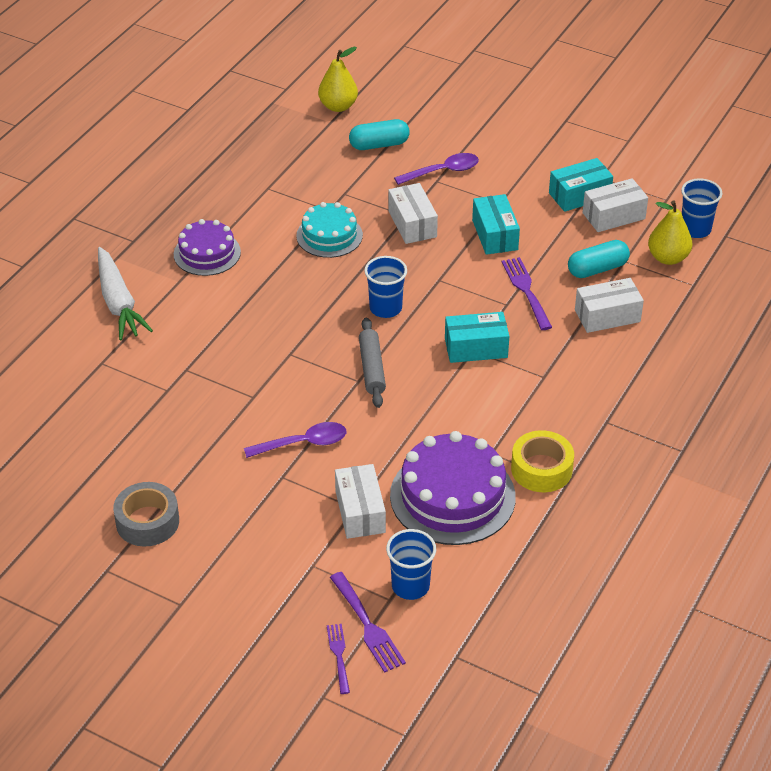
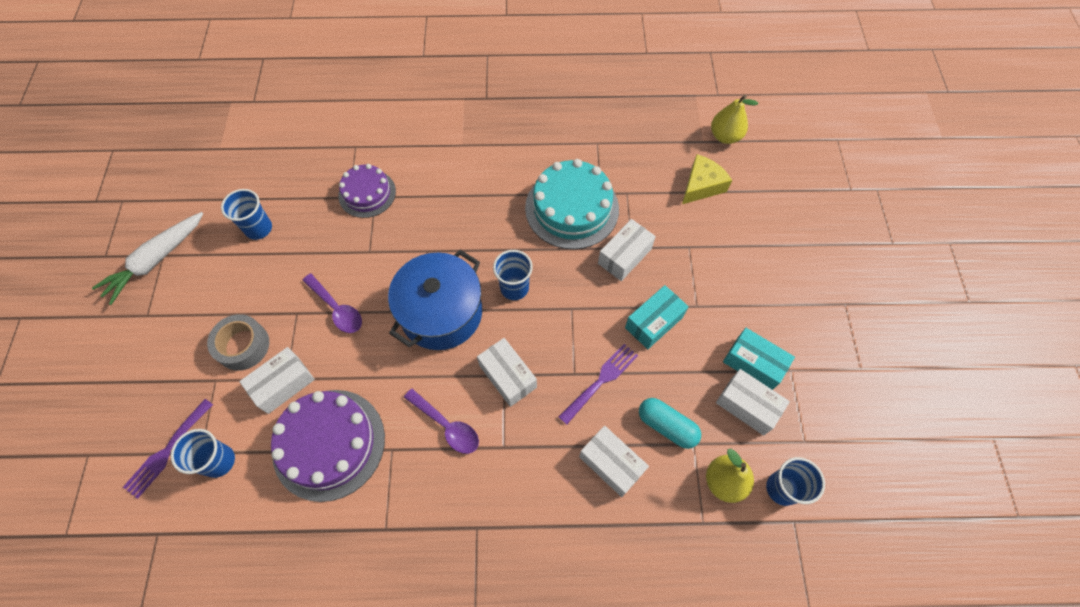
camera: 60 degrees right, 20 degrees up
(119, 303) = (419, 124): white carrot -> white carrot (156, 261)
(143, 476) = (258, 228): none -> blue cup
(147, 522) = (216, 254): grey tape -> grey tape (243, 346)
(207, 253) = (501, 145): purple cake -> purple cake (367, 193)
(329, 235) = (572, 208): turquoise cake -> turquoise cake, size x1.63
(339, 655) = (131, 445): purple fork -> none
(371, 368) = (441, 313): grey rolling pin -> blue pot
(379, 144) = (701, 186): turquoise capsule -> yellow cheese
(443, 171) = (704, 245): purple spoon -> purple spoon (447, 426)
(476, 348) = (507, 376): turquoise box -> white box
(541, 469) = (392, 500): yellow tape -> none

